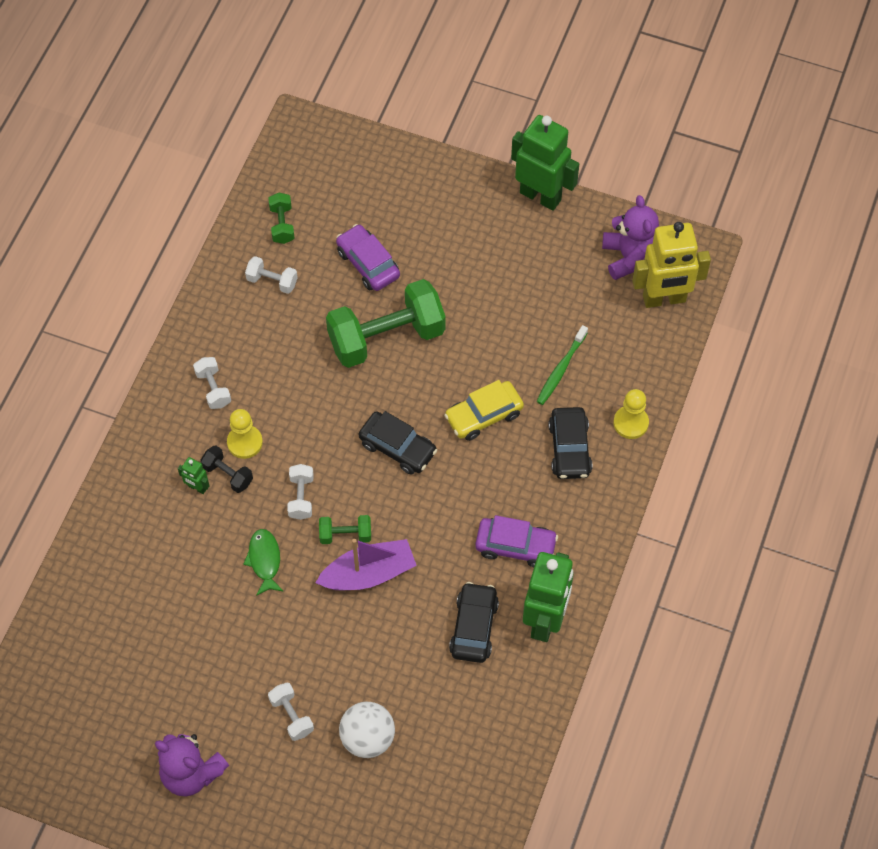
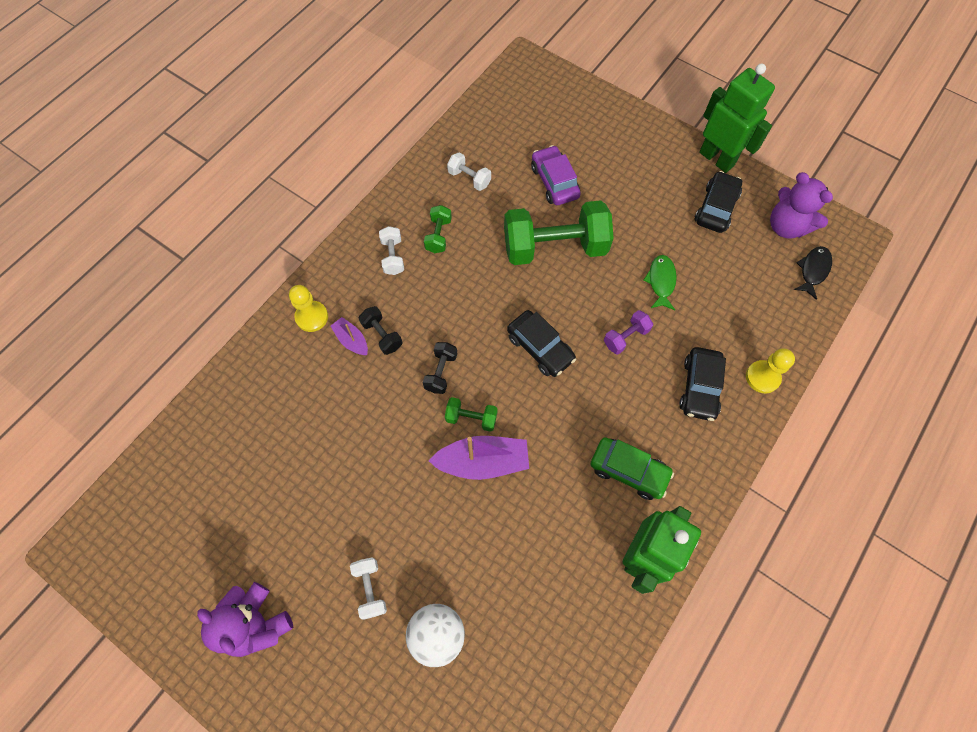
camera: 15 degrees right, 5 degrees up
(197, 487) = (352, 340): green robot -> purple boat
(245, 442) = (405, 310): yellow pawn -> yellow pawn (312, 317)
(264, 560) = (391, 424): green fish -> green fish (661, 281)
(282, 225) = (490, 135): green dumbbell -> green dumbbell (438, 235)
(301, 497) = (441, 372): white dumbbell -> black dumbbell
(474, 627) = (570, 543): black car -> black car (716, 208)
(484, 415) = (625, 337): yellow car -> purple dumbbell
(515, 546) = (628, 471): purple car -> green car
(561, 369) = (705, 312): green toothbrush -> none
(629, 257) = (786, 226): purple teddy bear -> purple teddy bear turned 135 degrees clockwise
(664, 299) = (813, 270): yellow robot -> black fish

